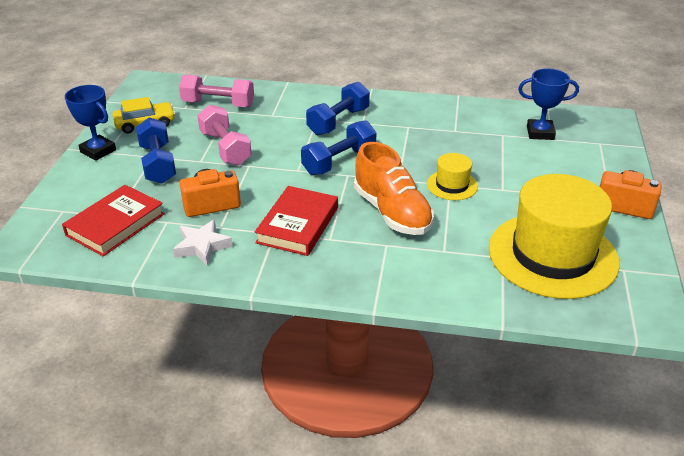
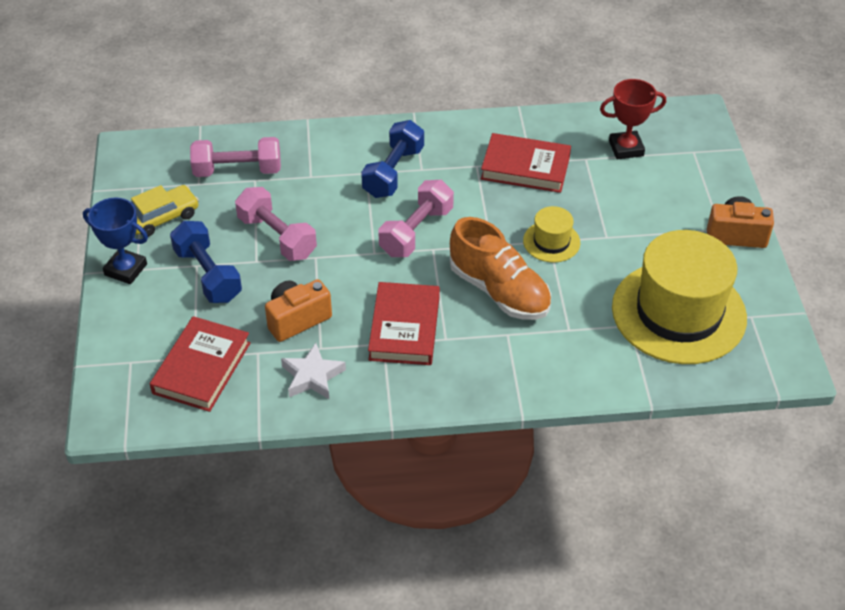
camera: 15 degrees left, 10 degrees up
(339, 161) = (416, 232): blue dumbbell -> pink dumbbell
(448, 133) = (525, 167): none -> red book
(540, 133) = (626, 148): blue trophy -> red trophy

